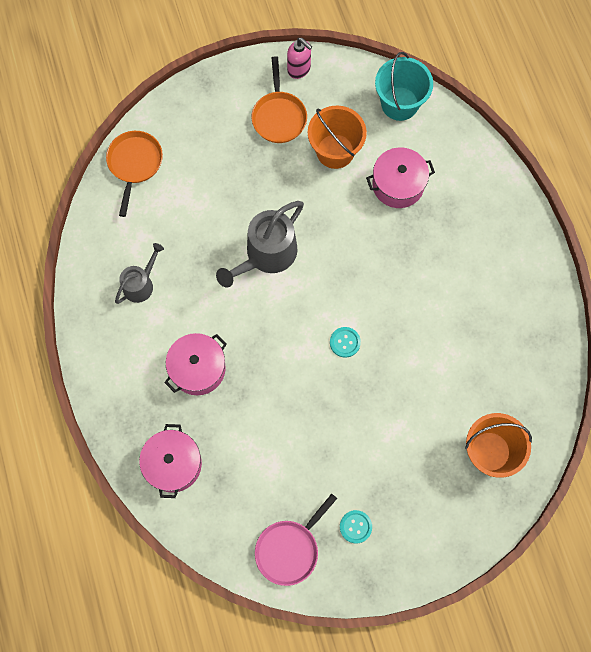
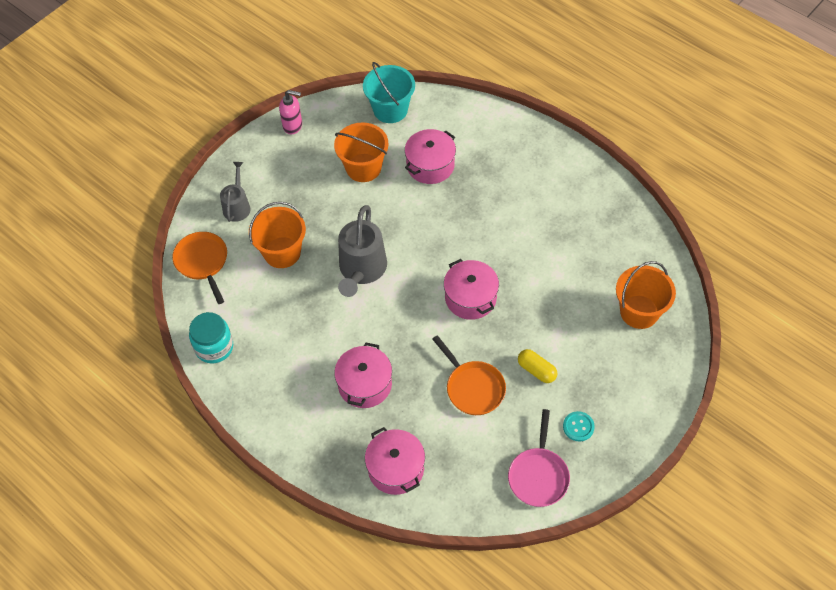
camera: 30 degrees left, 15 degrees down
(94, 253) = (214, 347): none -> turquoise jar
(141, 284) = (271, 348): grey watering can -> grey watering can (237, 206)
(208, 195) = (282, 252): none -> orange bucket
(279, 116) = (300, 166): orange pan -> orange pan (473, 387)
(345, 342) = (470, 298): turquoise button -> pink pot
(355, 450) = (536, 370): none -> yellow capsule

